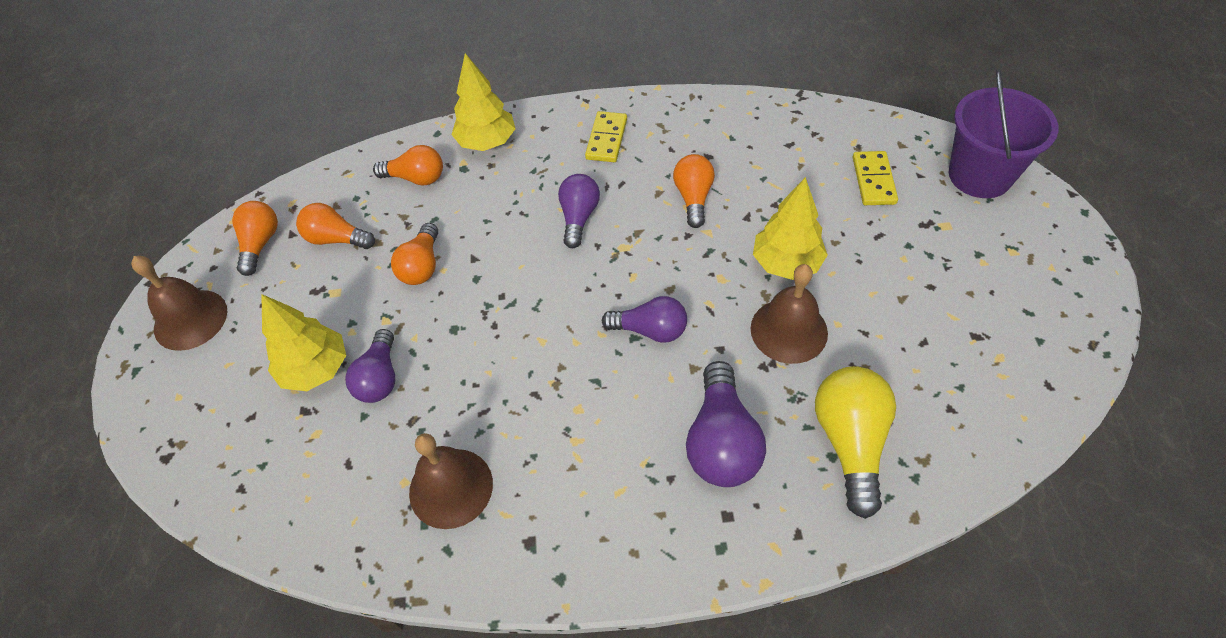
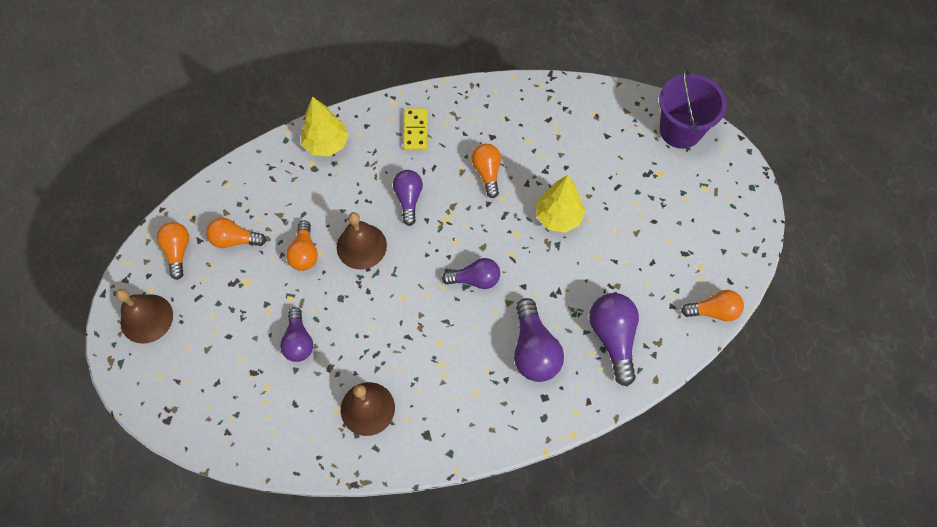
camera: 15 degrees left, 10 degrees up
(316, 369) = (252, 342): yellow tree -> none
(416, 178) = (280, 181): orange light bulb -> orange light bulb (713, 311)
(789, 330) = (566, 266): brown bell -> brown bell (361, 246)
(850, 442) = (613, 338): yellow light bulb -> purple light bulb
(874, 180) = (610, 143): yellow domino -> none

